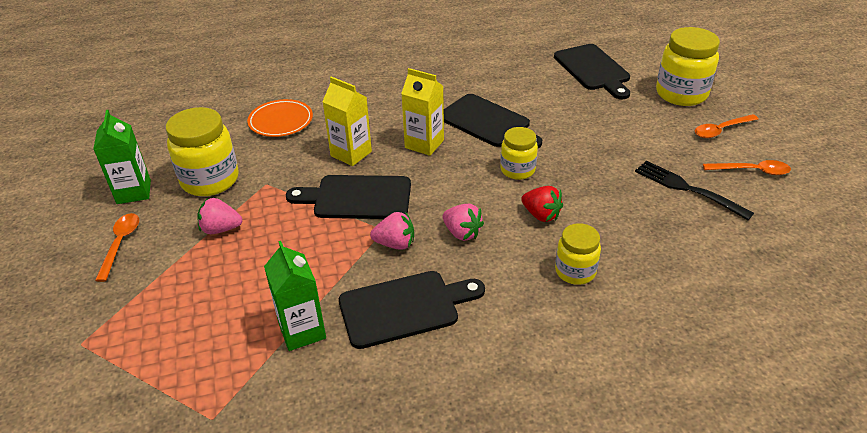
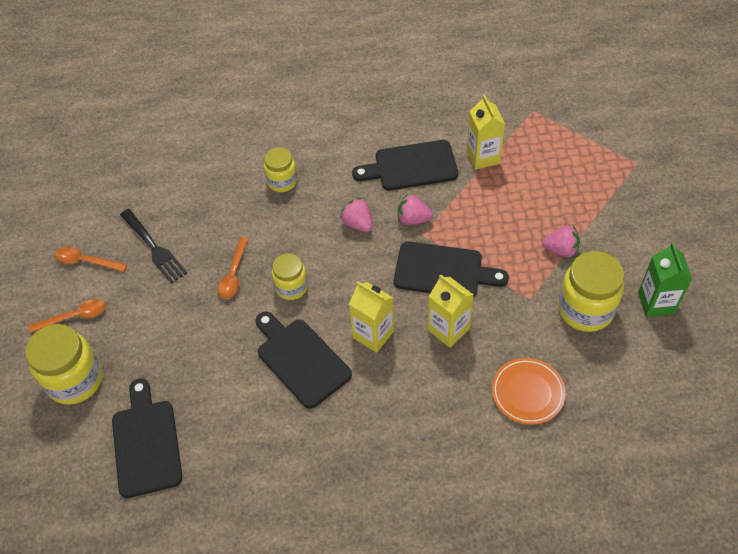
camera: 170 degrees left, 15 degrees up
(120, 244) = (643, 243): orange spoon -> orange spoon (233, 274)
(302, 331) = (483, 157): green carton -> yellow carton
(541, 215) = (288, 234): red strawberry -> none

